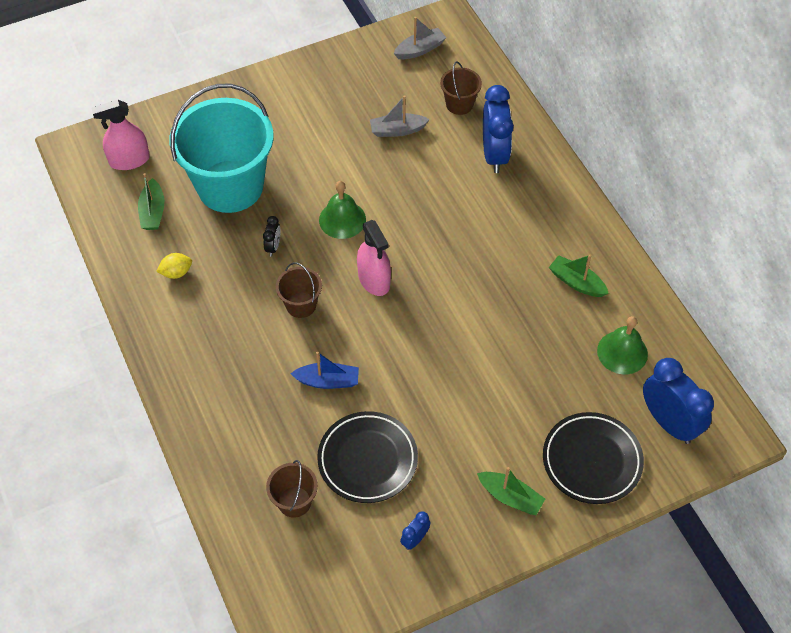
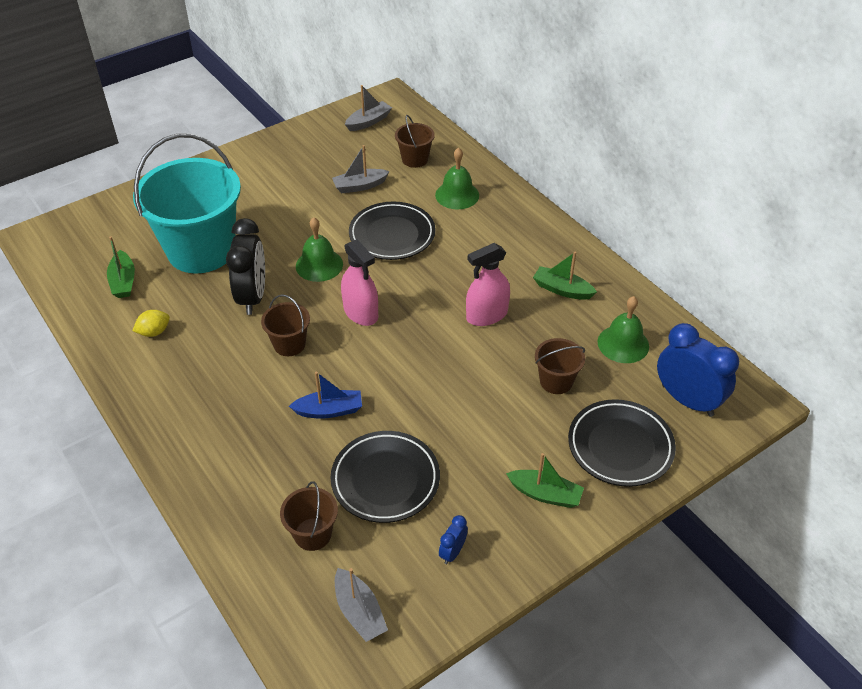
camera: 10 degrees left, 10 degrees down
(129, 160) = (94, 240): pink spray bottle -> pink spray bottle (486, 315)
(273, 247) = (253, 297): black clock -> black clock, size x2.18
(324, 580) = (359, 612): none -> grey boat
(420, 194) = (392, 235): none -> black plate
(494, 155) = (457, 195): blue clock -> green bell
(547, 383) = (556, 381): none -> brown bucket

